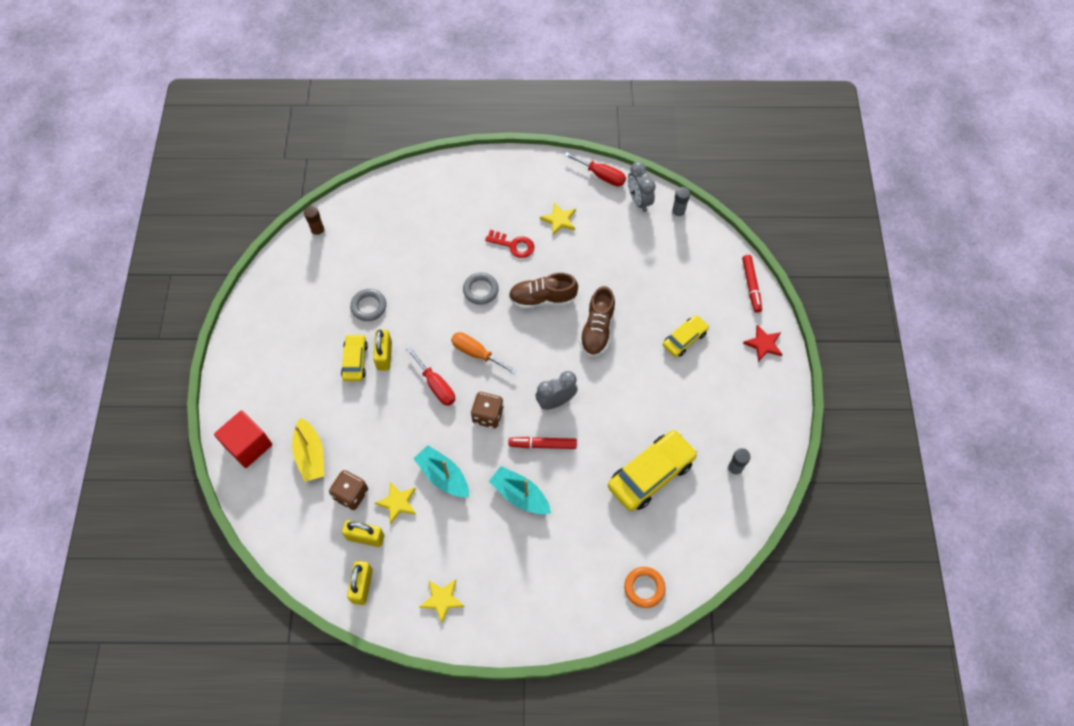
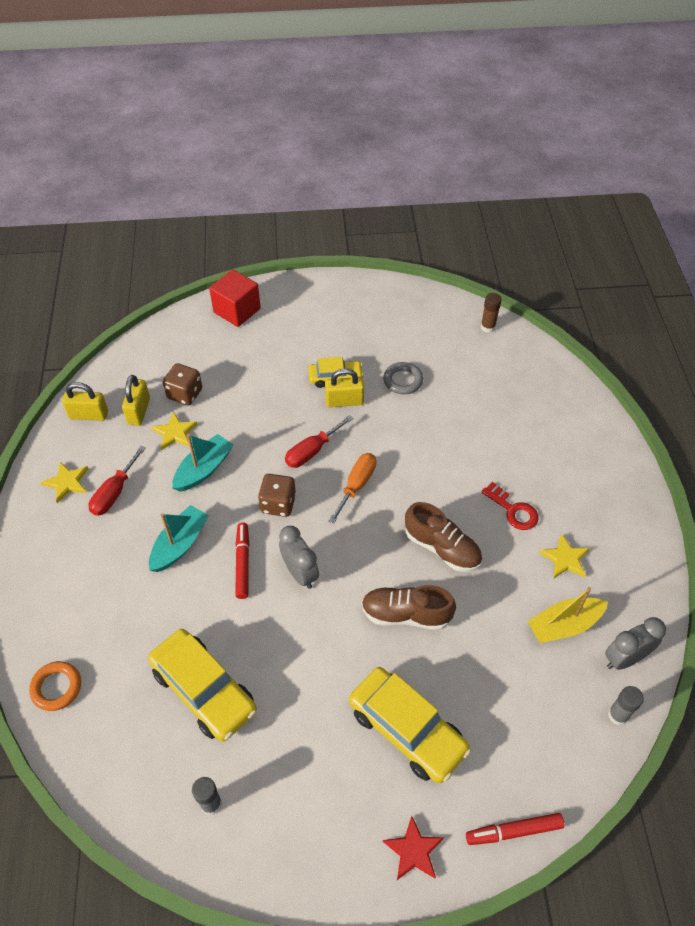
camera: 85 degrees right, 10 degrees down
(310, 455) = (227, 357): yellow boat -> yellow boat (564, 625)
(480, 290) = (442, 481): grey ring -> none
(513, 245) = (513, 510): red key -> red key turned 60 degrees counterclockwise
(542, 298) = (442, 548): brown shoe -> brown shoe turned 135 degrees clockwise
(601, 175) = (653, 606): red screwdriver -> red screwdriver (114, 493)
(684, 339) = (407, 730): yellow car -> yellow car, size x1.75

